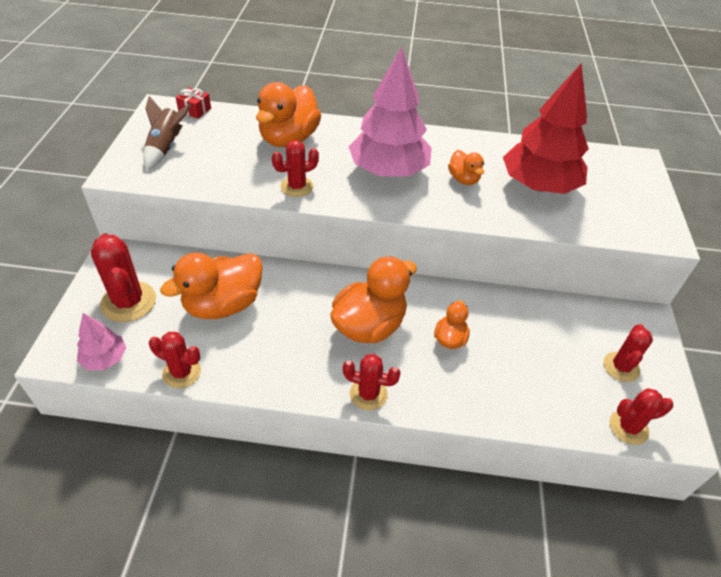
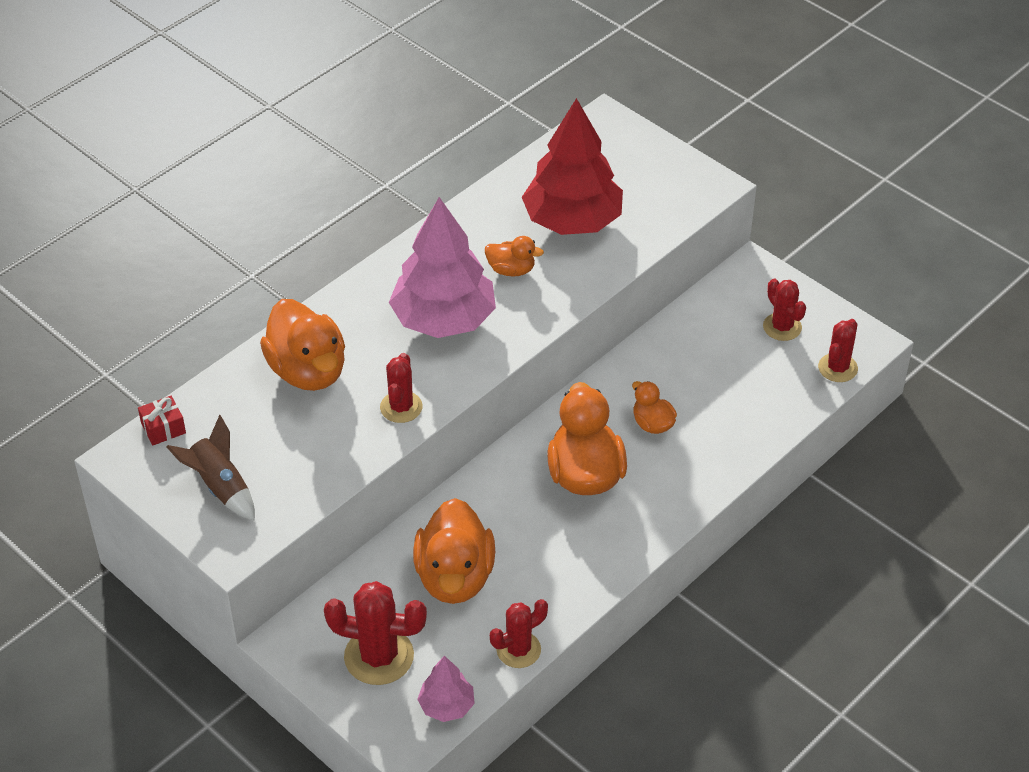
camera: 50 degrees left, 0 degrees up
(368, 394) = (662, 520): red cactus -> none

